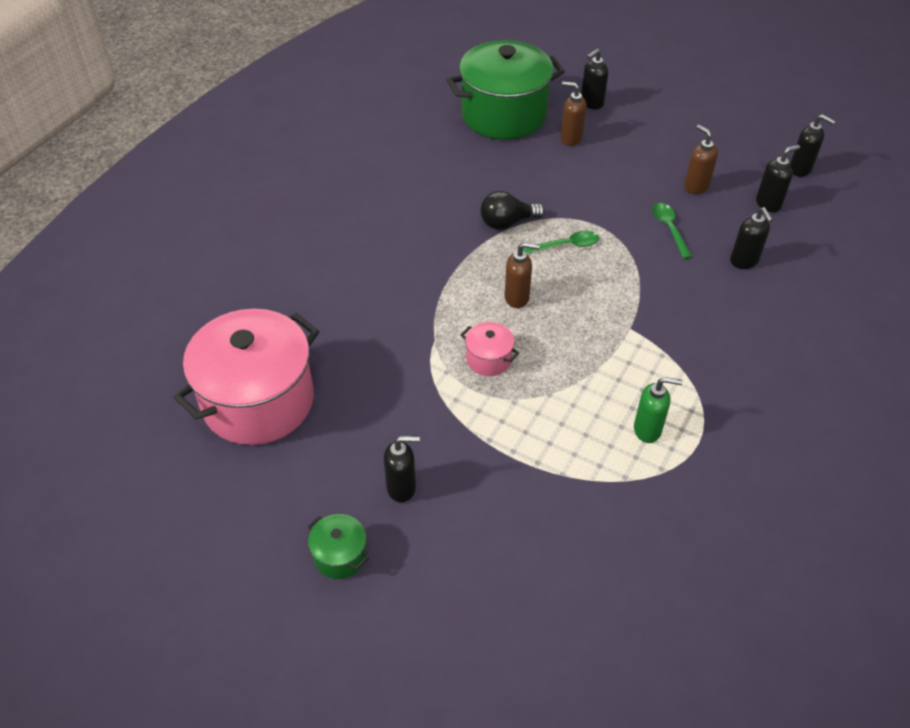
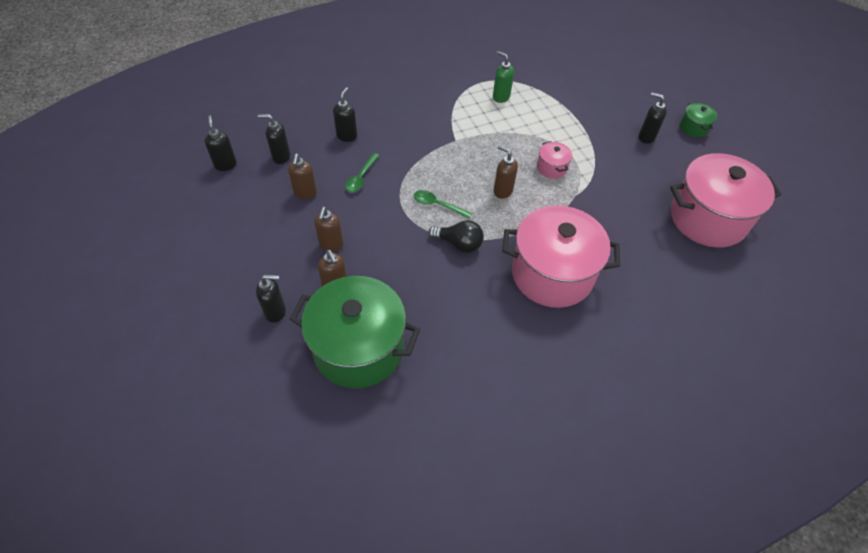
camera: 145 degrees left, 5 degrees up
(396, 244) = (552, 274): none -> pink pot
(614, 162) = (331, 245): none -> brown soap dispenser

